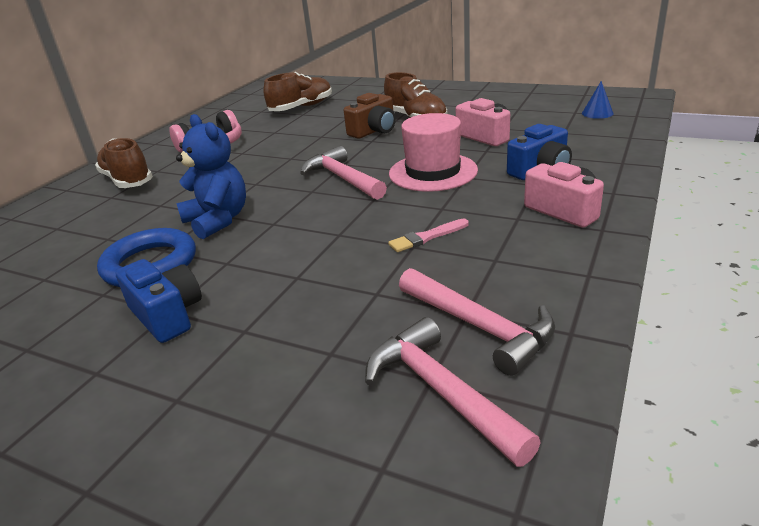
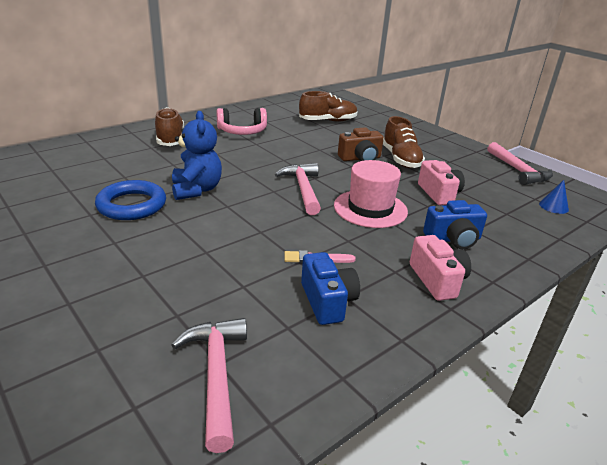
camera: 20 degrees right, 0 degrees up
(167, 315) = (111, 245): blue camera -> blue camera (327, 301)
(479, 326) = (285, 342): pink hammer -> pink hammer (518, 170)

